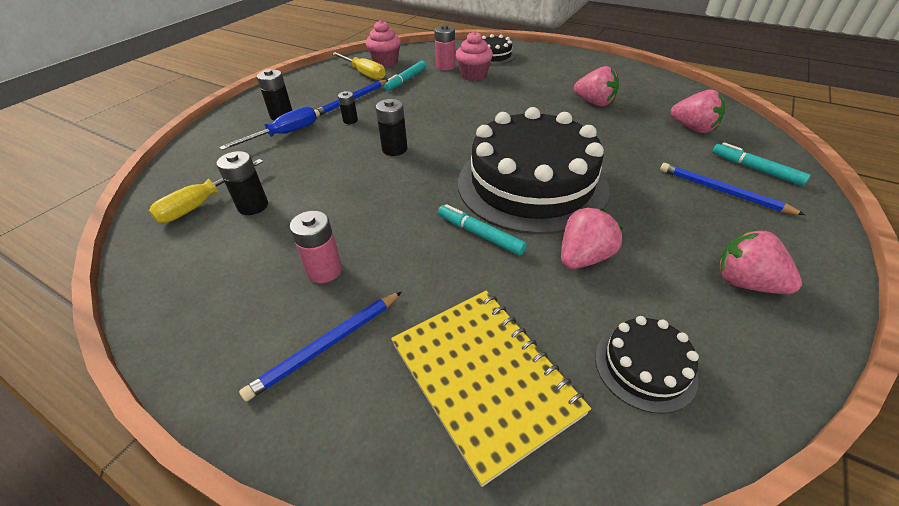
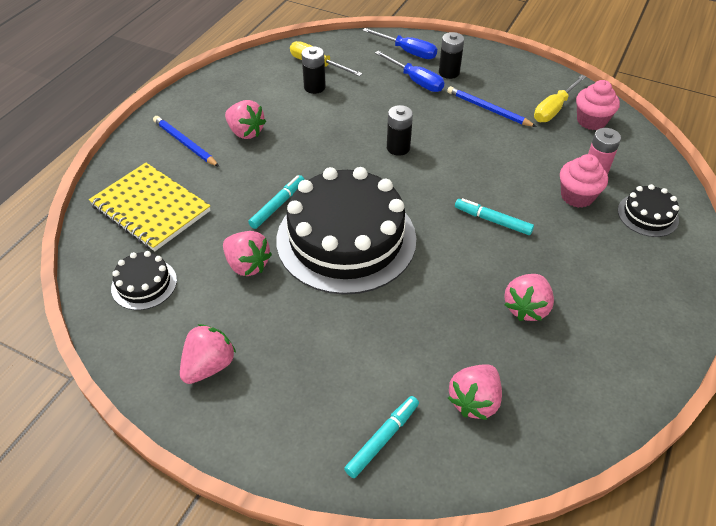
camera: 85 degrees right, 5 degrees up
(225, 137) = (407, 51): none -> blue screwdriver
(324, 270) = (245, 132): pink battery -> pink strawberry
(350, 120) = (446, 114): black battery -> none
(406, 80) = (546, 142): turquoise marker -> turquoise marker (492, 220)
(484, 378) = (151, 208): yellow notebook -> yellow notebook turned 75 degrees clockwise
(723, 191) = (337, 390): blue pencil -> none

